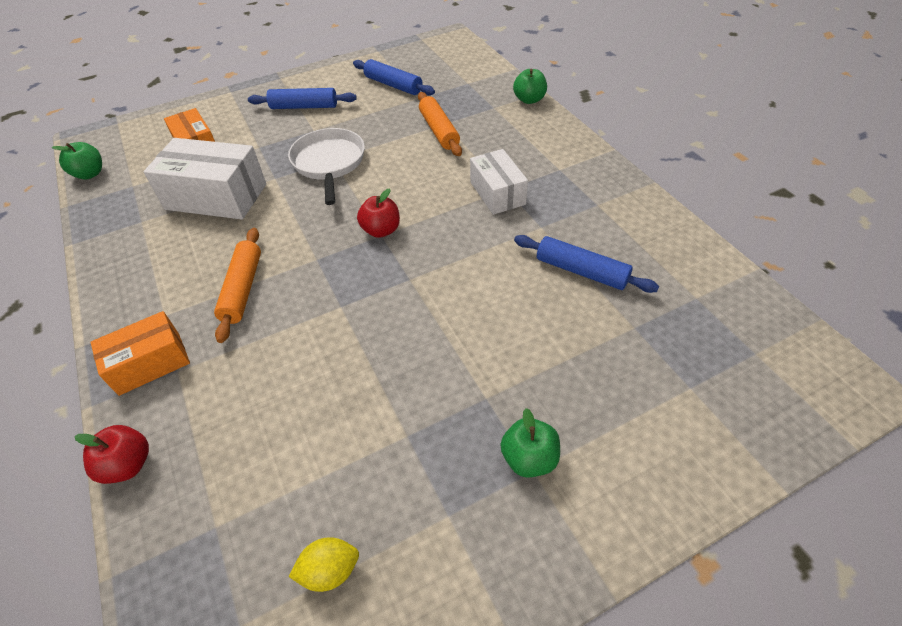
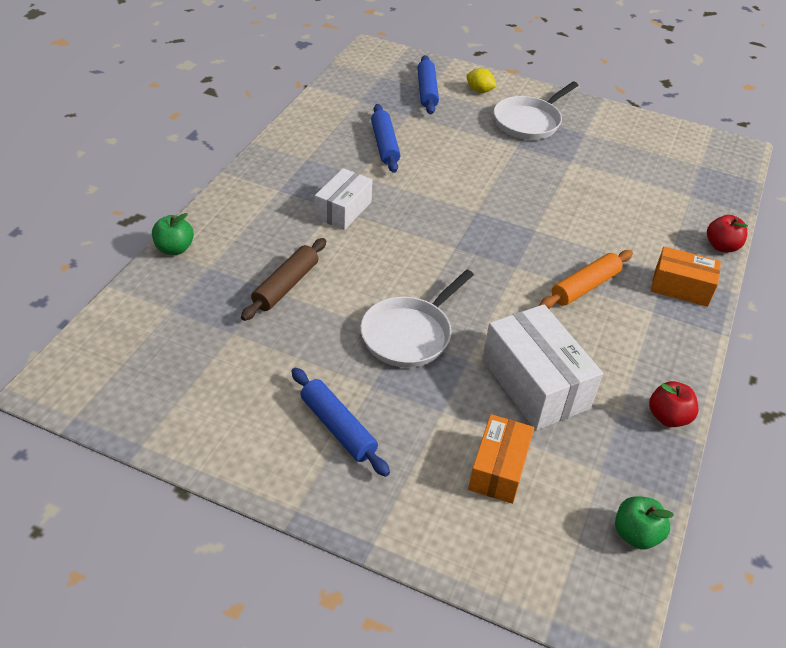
camera: 135 degrees left, 5 degrees down
(330, 570) = (650, 153): yellow lemon -> yellow lemon (479, 91)
(381, 230) = (451, 250): red apple -> red apple (668, 417)
(393, 85) = (224, 372): blue rolling pin -> blue rolling pin (427, 91)
(439, 131) = (286, 285): orange rolling pin -> brown rolling pin
(529, 458) = (529, 121): green apple -> white pan

